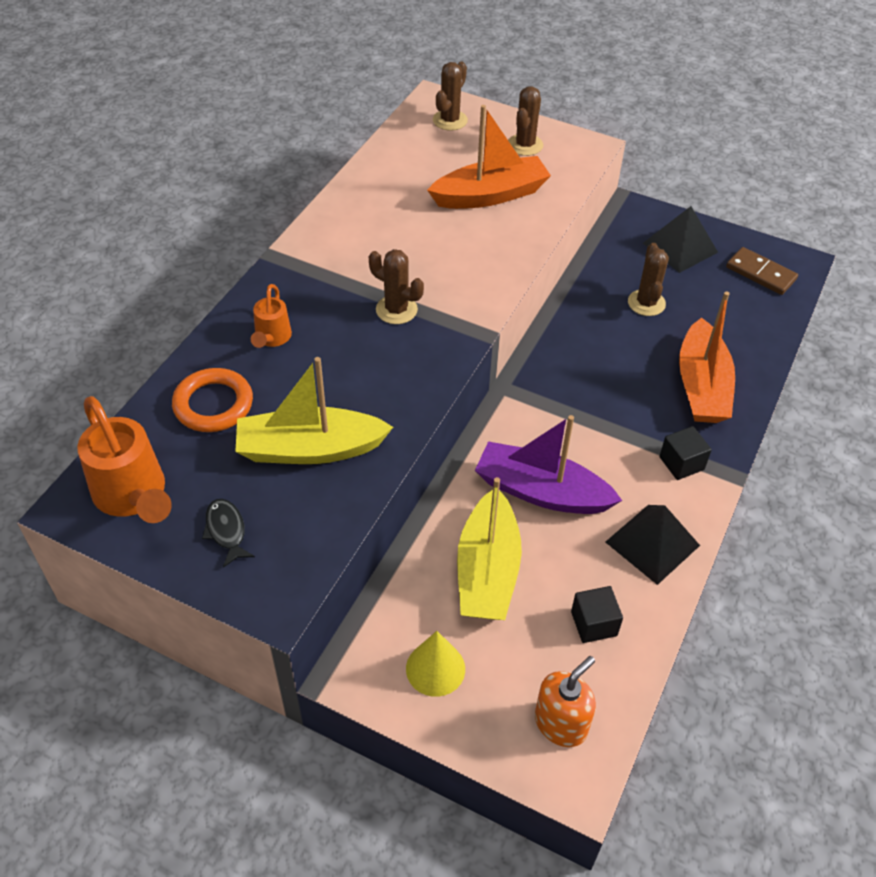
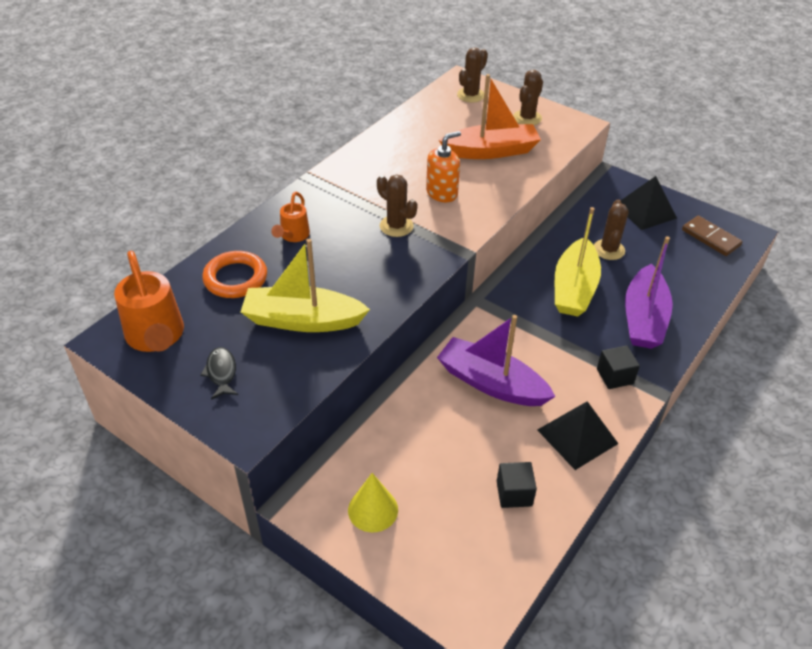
camera: 10 degrees right, 5 degrees down
(487, 570) = (433, 438): yellow boat -> yellow boat (574, 288)
(561, 723) = (469, 570): orange soap dispenser -> orange soap dispenser (442, 193)
(701, 386) = (643, 318): orange boat -> purple boat

